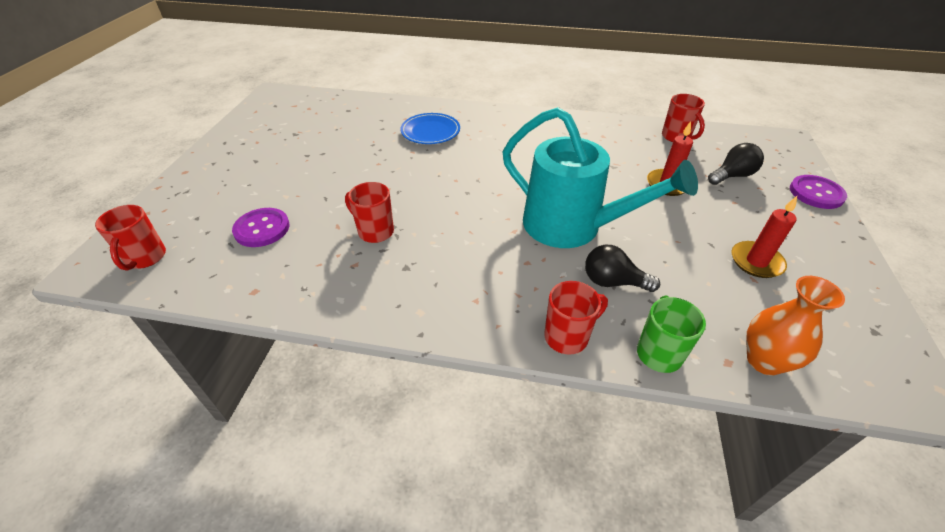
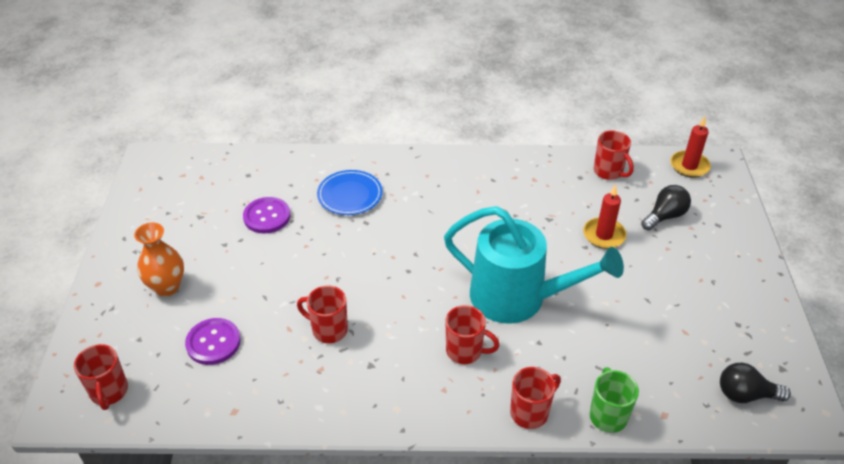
camera: 10 degrees left, 0 degrees up
(507, 267) = (465, 351): none -> red mug
(613, 282) = (563, 353): black light bulb -> black light bulb (745, 394)
(756, 262) = (687, 313): red candle -> red candle (689, 166)
(764, 361) = (693, 409): orange vase -> orange vase (167, 287)
(816, 193) = (742, 228): purple button -> purple button (267, 216)

